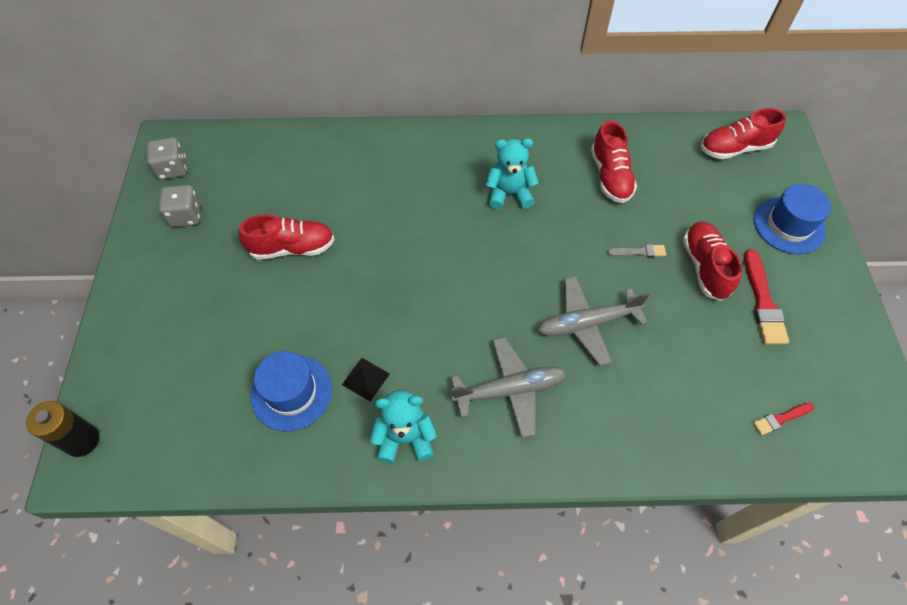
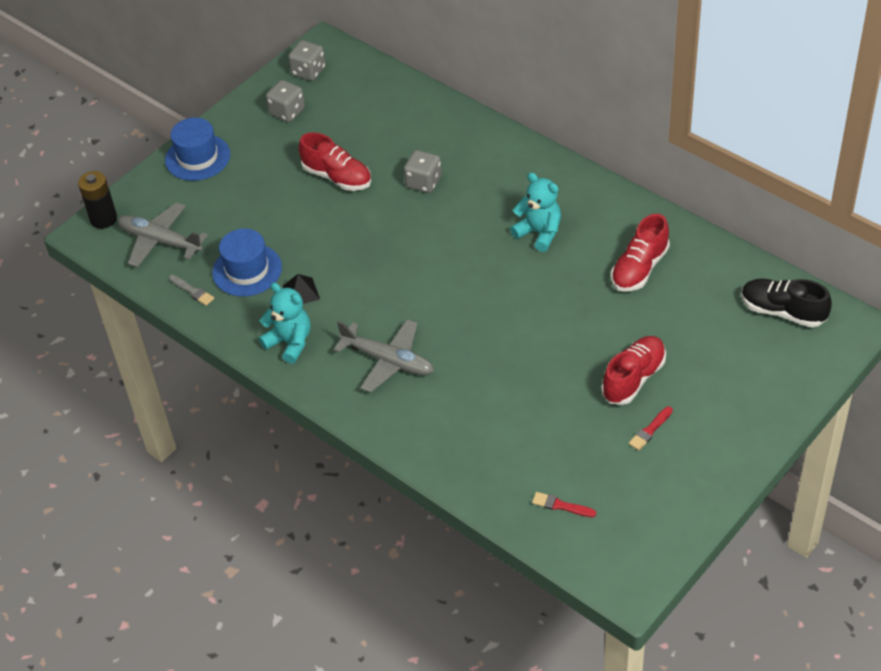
camera: 45 degrees right, 10 degrees down
(373, 207) = (423, 182): none -> grey dice
(587, 323) = (492, 356): grey plane -> grey plane (160, 241)
(639, 252) = (593, 335): grey brush -> grey brush (192, 291)
(734, 148) = (783, 311): red shoe -> black shoe
(763, 301) = (650, 430): red brush -> red brush, size x0.56
(789, 225) = (749, 395): blue hat -> blue hat (197, 157)

